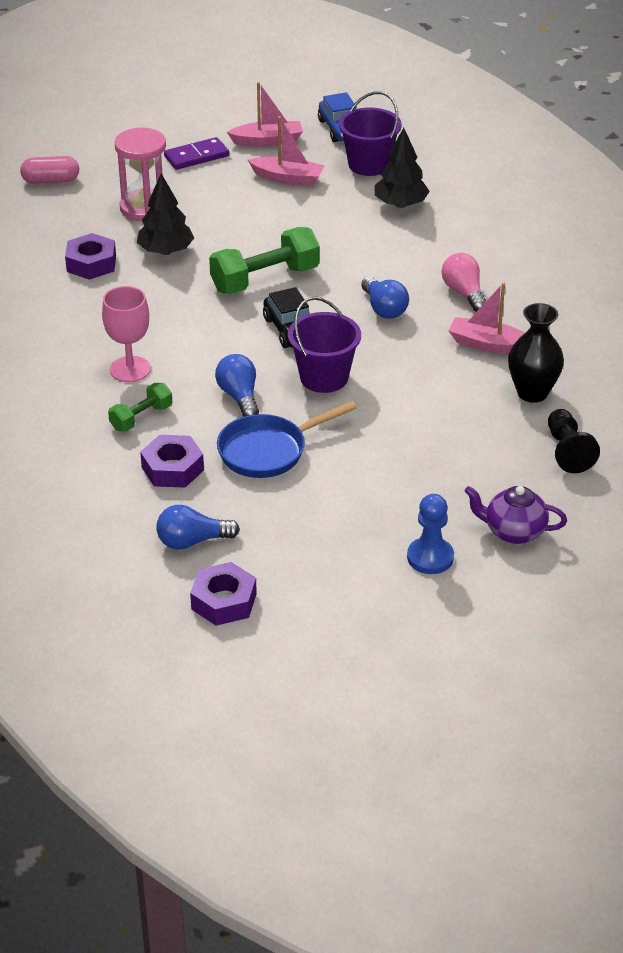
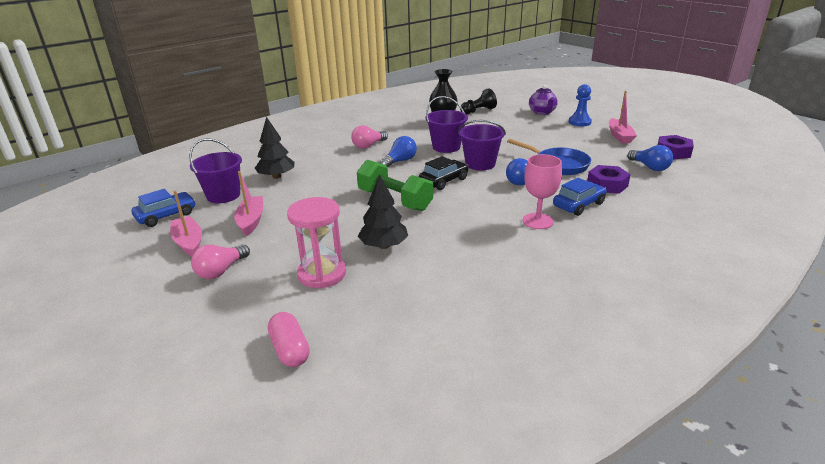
camera: 110 degrees left, 10 degrees down
(91, 263) = (424, 276): purple nut -> none
(141, 418) = (578, 205): green dumbbell -> blue car
(196, 156) = (221, 271): purple domino -> pink light bulb
(410, 364) = (446, 147): none -> purple bucket
(488, 345) = (412, 134): pink boat -> pink boat (619, 136)

